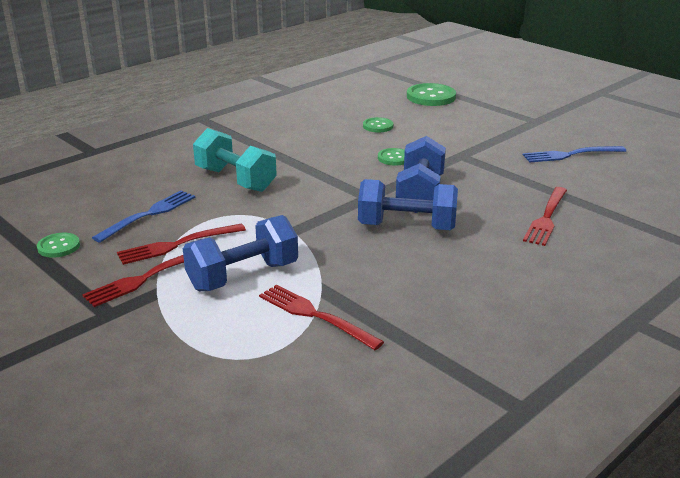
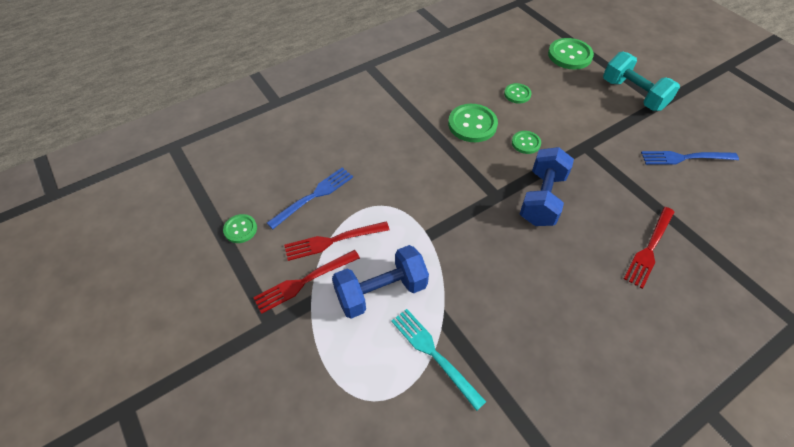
camera: 10 degrees right, 25 degrees up
(235, 180) = (388, 157): turquoise dumbbell -> turquoise dumbbell (633, 94)
(315, 316) = (434, 354): red fork -> turquoise fork
(330, 150) = (472, 124): none -> green button
(406, 227) = (524, 244): blue dumbbell -> none

